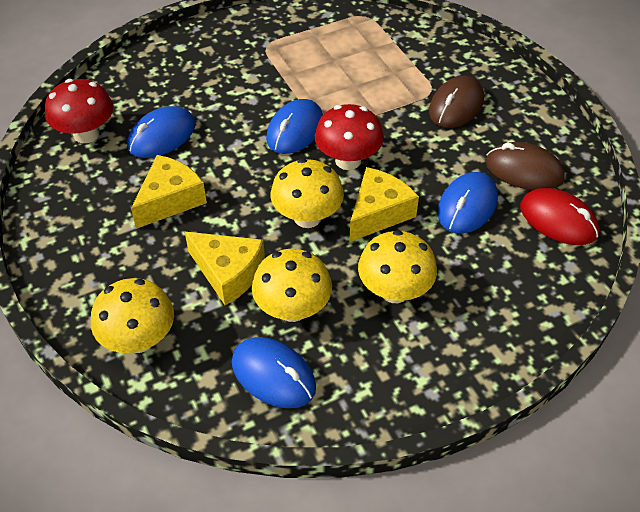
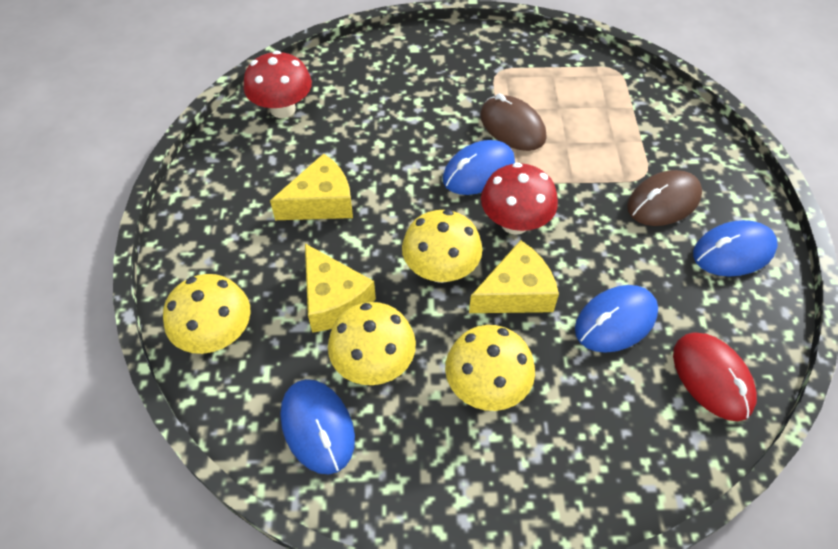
camera: 25 degrees right, 5 degrees up
(162, 136) = (348, 134): blue mouse -> blue mouse (733, 251)
(524, 170) = (702, 303): brown mouse -> brown mouse (512, 127)

